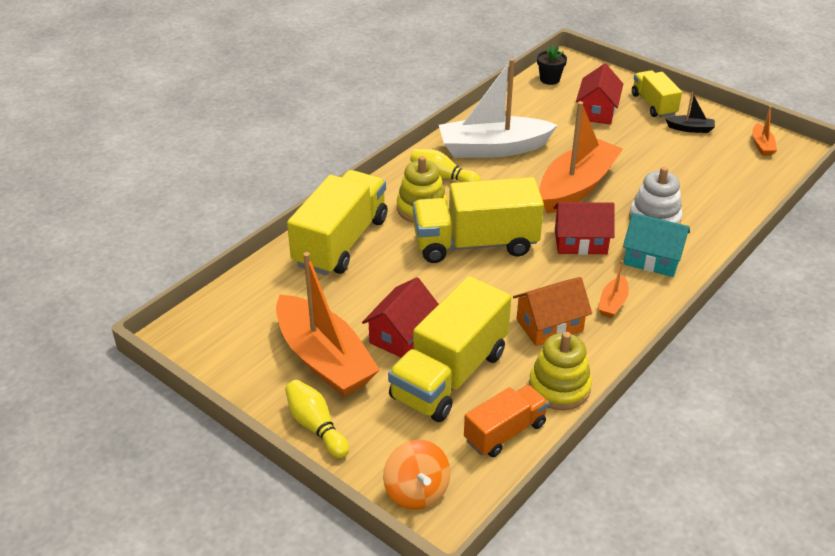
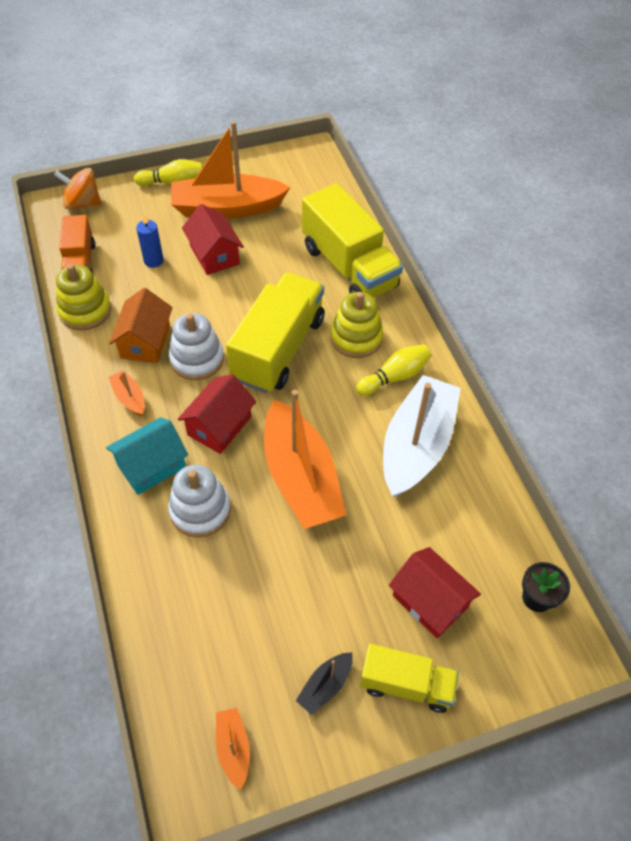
camera: 120 degrees right, 15 degrees up
(449, 375) = (153, 261): yellow truck -> blue candle
(534, 284) = (197, 359): none -> white stacking toy
(762, 145) = (233, 748): orange boat -> orange boat turned 45 degrees clockwise

